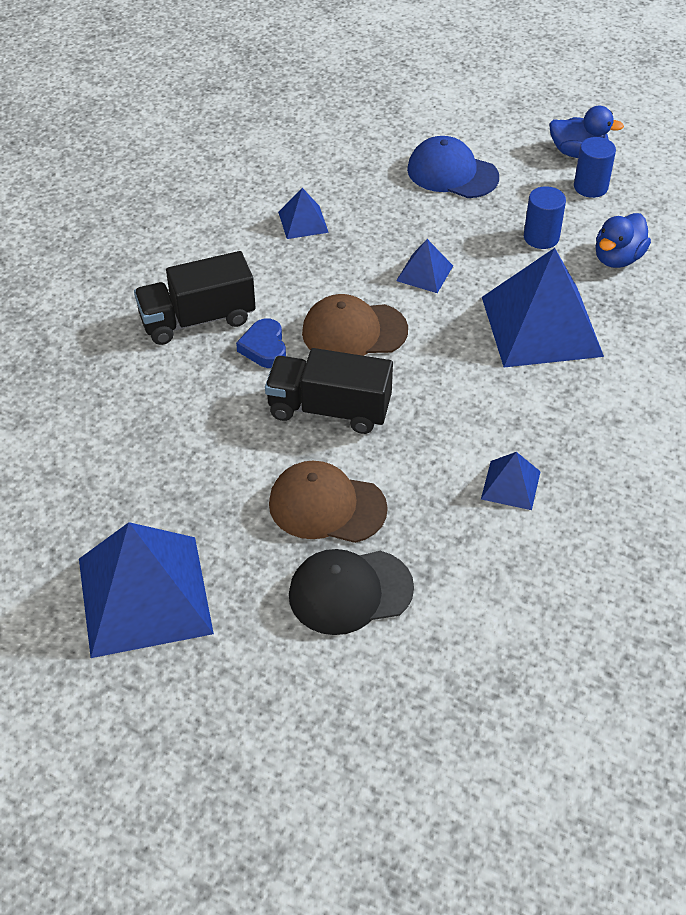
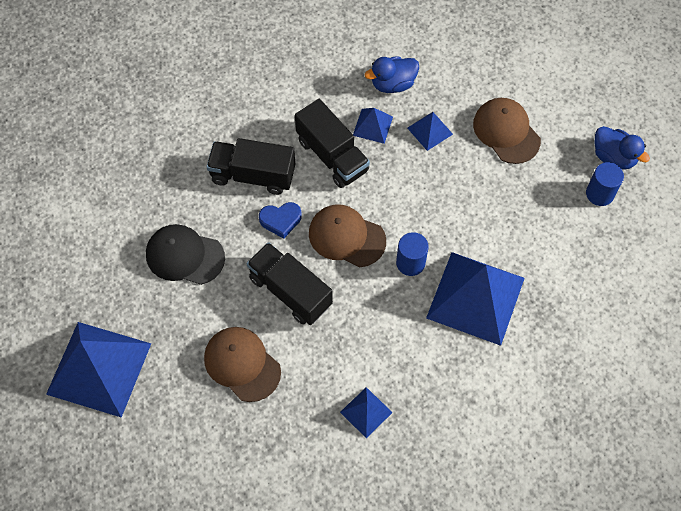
camera: 30 degrees right, 15 degrees up
(264, 348) = (280, 220): blue heart -> blue heart turned 120 degrees counterclockwise
(278, 265) = (332, 156): none -> black truck
(350, 591) = (216, 433): black cap -> black cap (185, 256)
(424, 273) = (426, 212): blue pyramid -> blue pyramid (430, 131)
(452, 173) = (506, 132): blue cap -> brown cap
(541, 237) = (530, 221): blue cylinder -> blue cylinder (410, 263)
(617, 258) = (572, 267): blue duck -> blue duck (393, 84)

